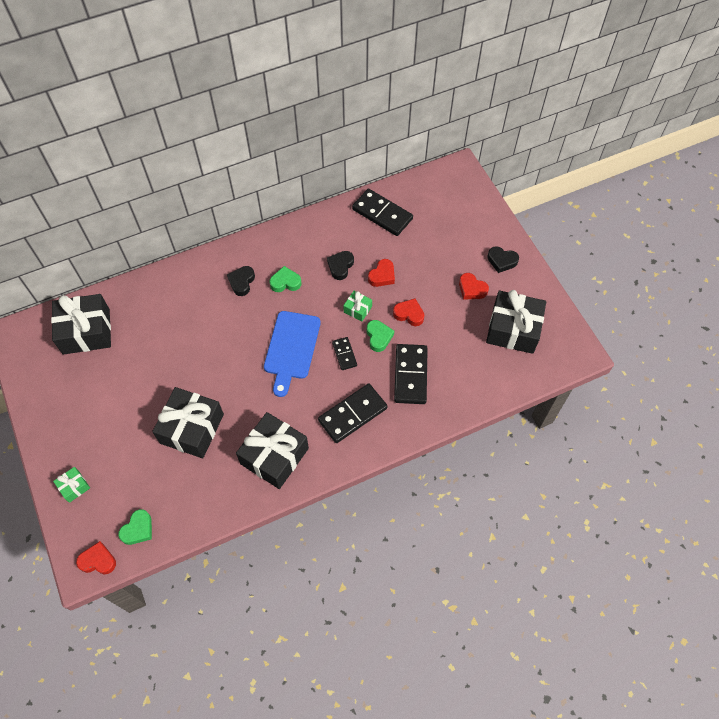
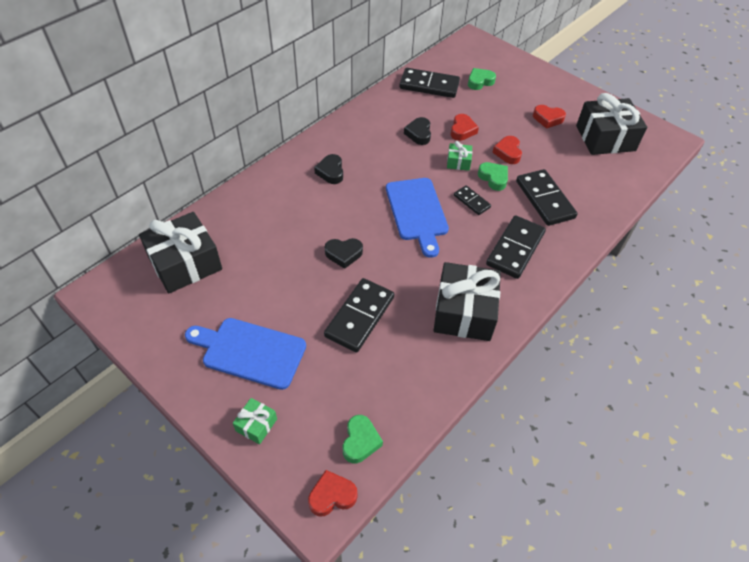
camera: 25 degrees left, 10 degrees down
(97, 426) = (250, 351): none -> blue cutting board
(192, 428) = (360, 316): black gift -> black domino
(285, 282) = (374, 160): green heart -> green heart (480, 82)
(409, 314) = (508, 152): red heart -> red heart turned 90 degrees counterclockwise
(502, 261) = (557, 92): black heart -> black heart (343, 254)

